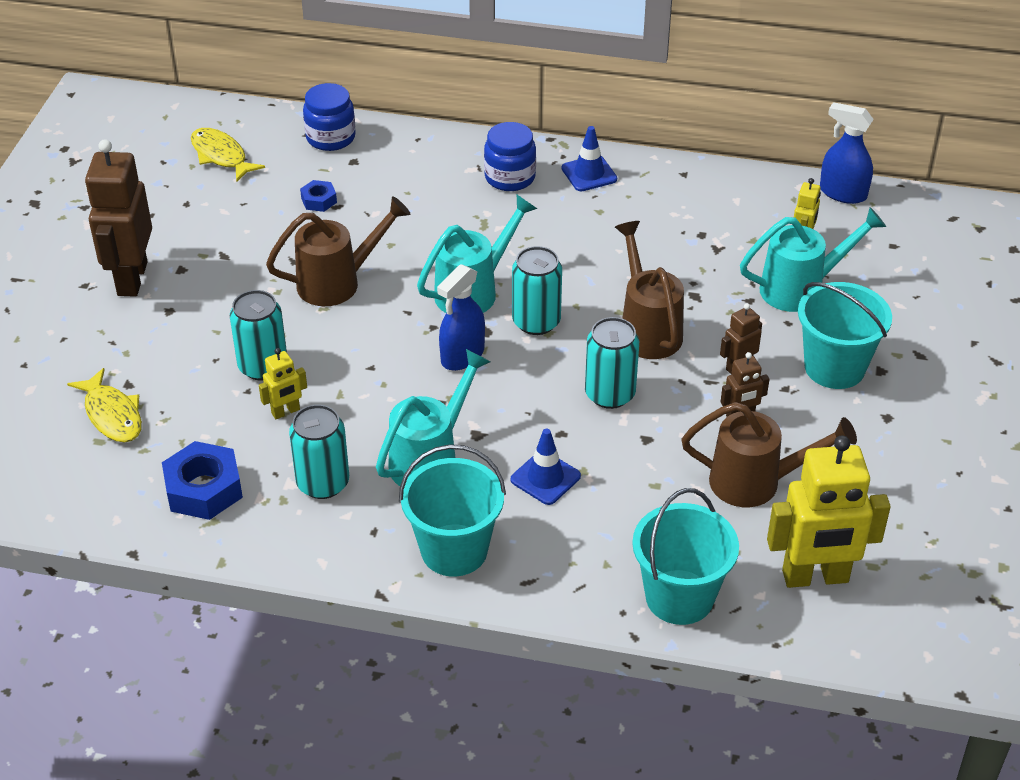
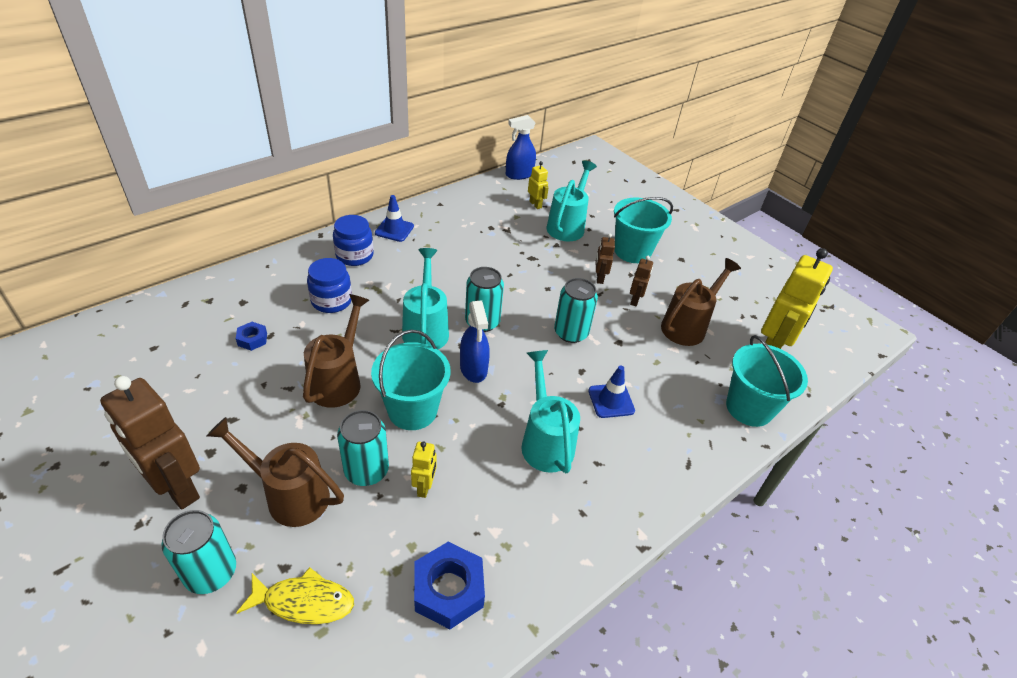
camera: 55 degrees left, 0 degrees up
(221, 156) = (134, 355): yellow fish -> none
(323, 483) = (512, 511): turquoise can -> turquoise can (211, 572)
(330, 138) = (205, 297): blue jar -> blue jar (331, 301)
(454, 550) = (634, 482): turquoise bucket -> turquoise bucket (412, 410)
(647, 329) = (537, 288): brown watering can -> brown watering can (290, 495)

